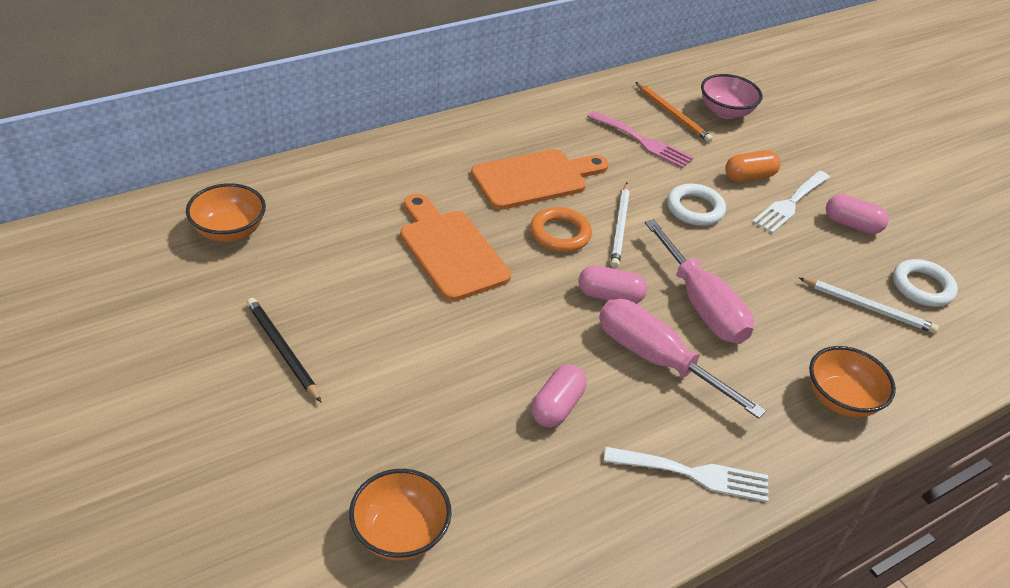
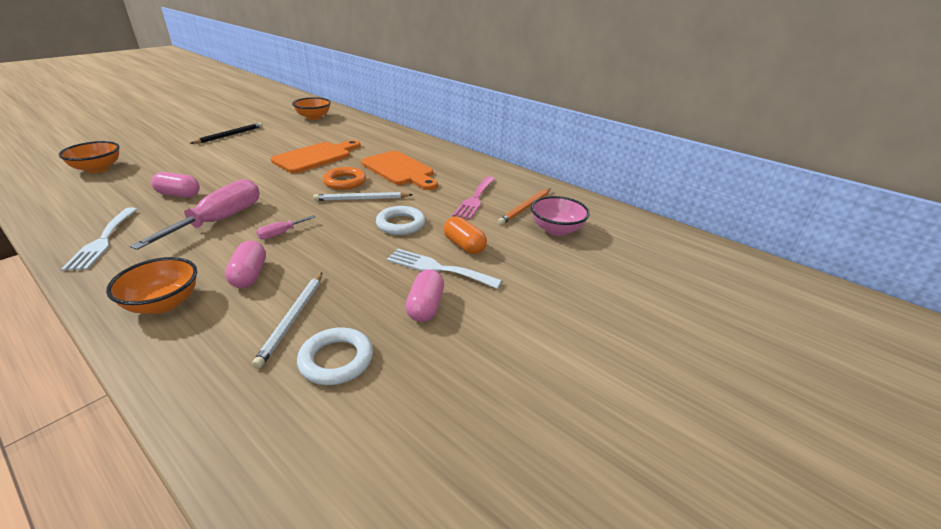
camera: 75 degrees right, 10 degrees down
(610, 296) = (284, 201): pink capsule -> pink capsule (249, 275)
(701, 305) = (281, 233): pink screwdriver -> pink screwdriver, size x0.43

